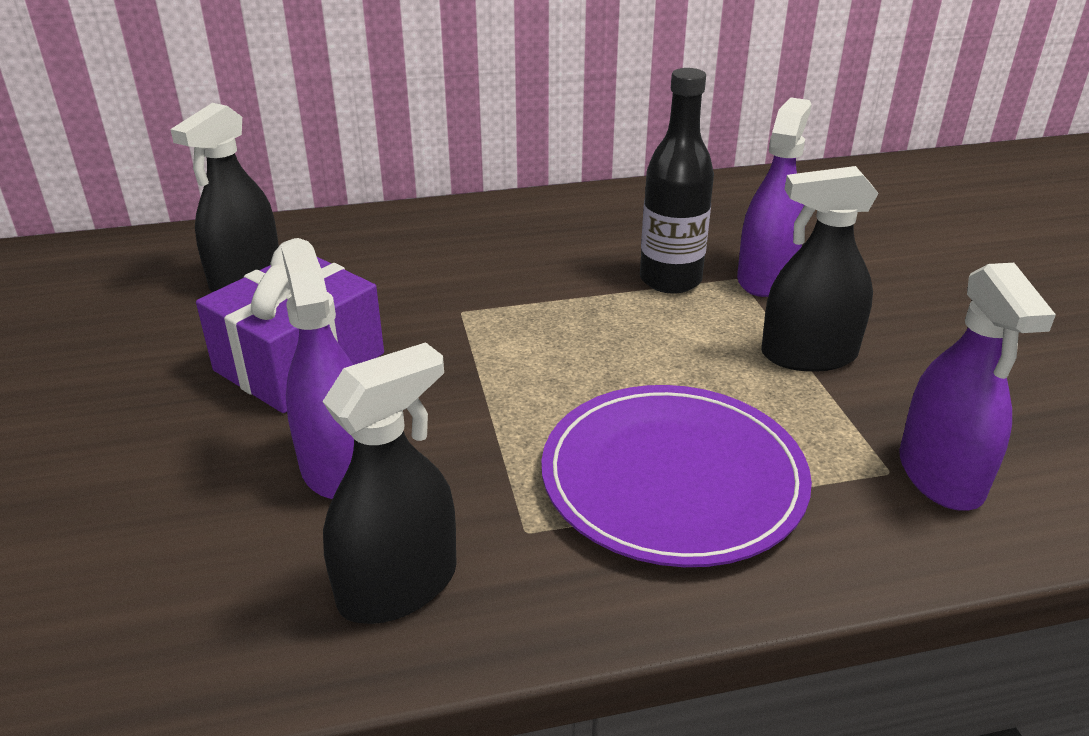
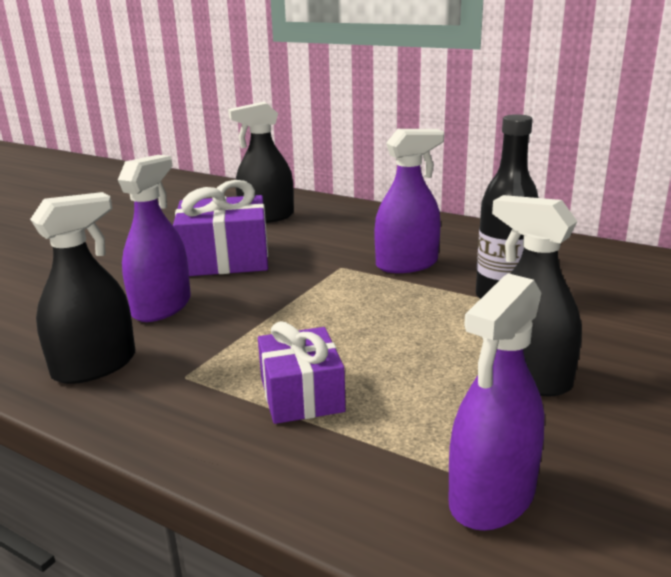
camera: 45 degrees right, 10 degrees down
(398, 586) = (94, 366): black spray bottle -> black spray bottle turned 45 degrees counterclockwise
(673, 478) = (302, 395): purple plate -> purple gift
(765, 278) = (582, 322): purple spray bottle -> purple spray bottle (407, 264)

